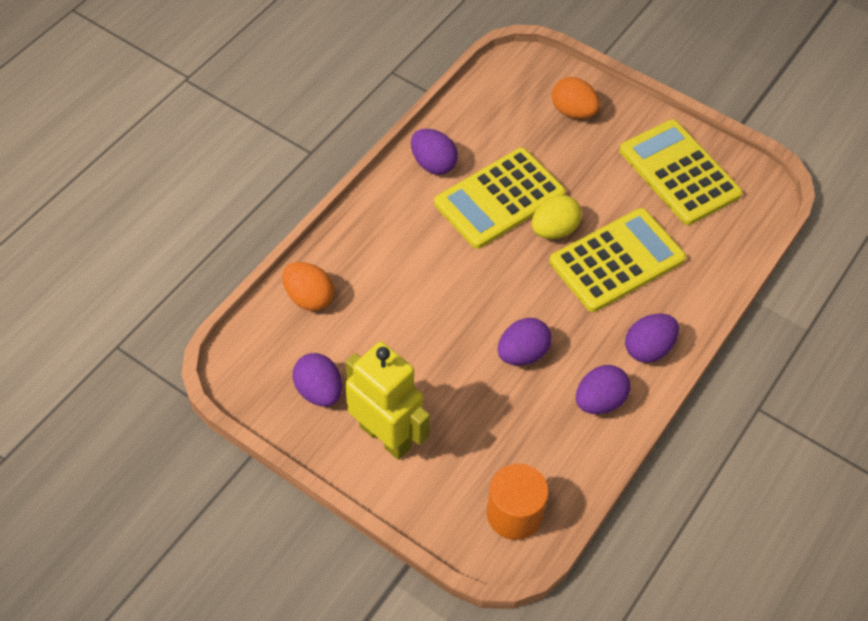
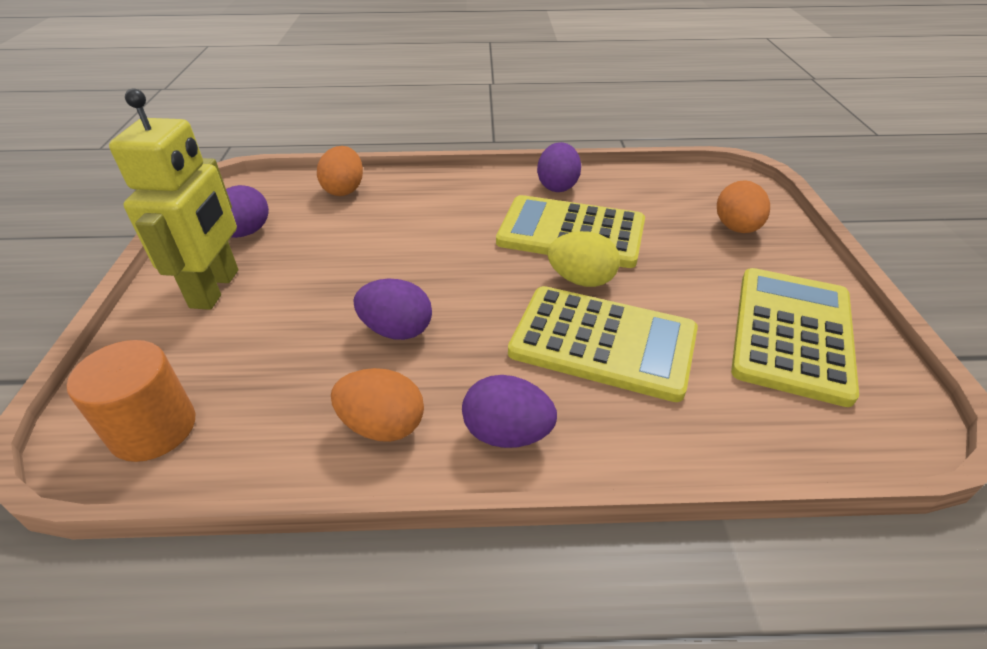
camera: 55 degrees right, 15 degrees down
(599, 401) = (383, 426): purple egg -> orange egg

